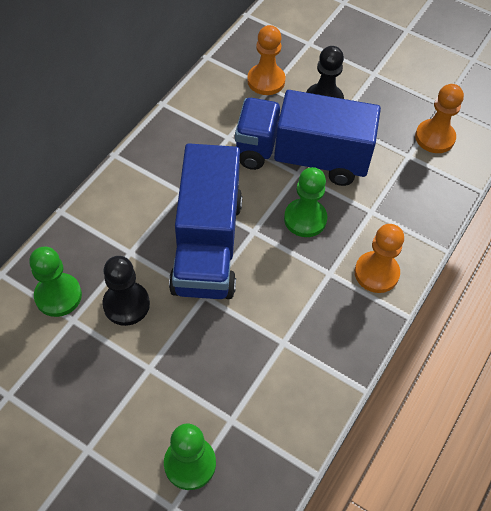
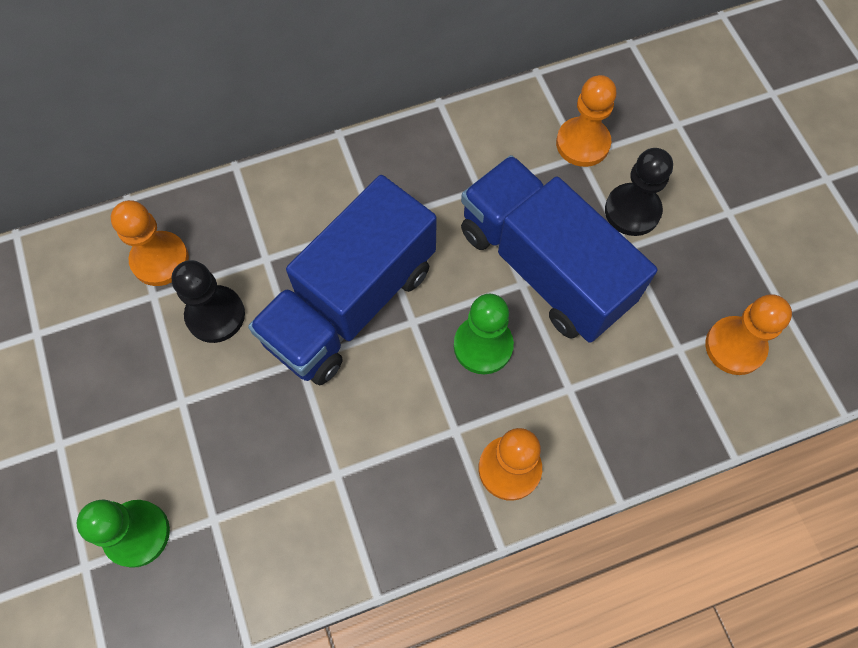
camera: 40 degrees right, 10 degrees up
(58, 296) = (160, 260): green pawn -> orange pawn

